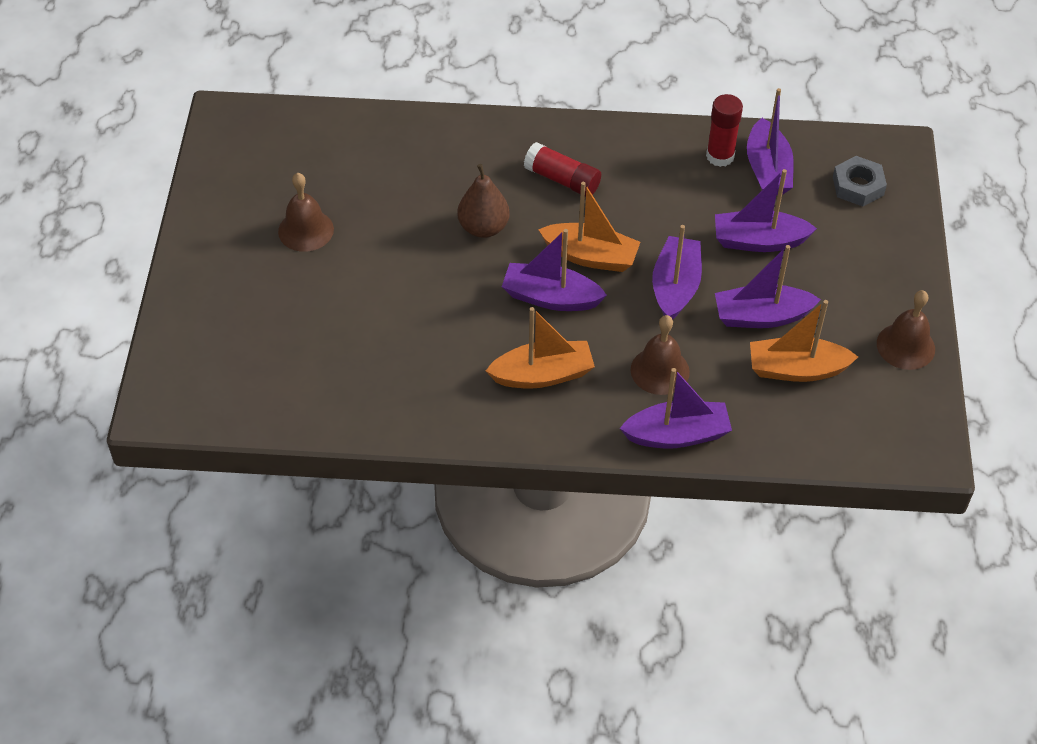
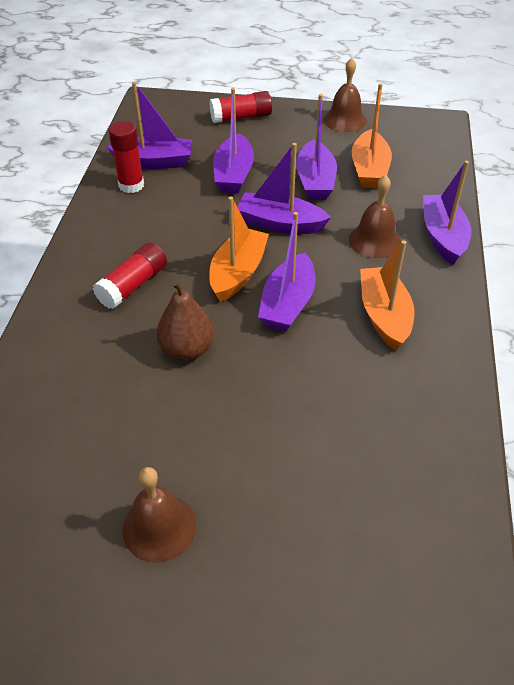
camera: 85 degrees left, 5 degrees down
(858, 186) = (184, 122): grey nut -> none
(883, 239) = (241, 117): none -> red glue stick

